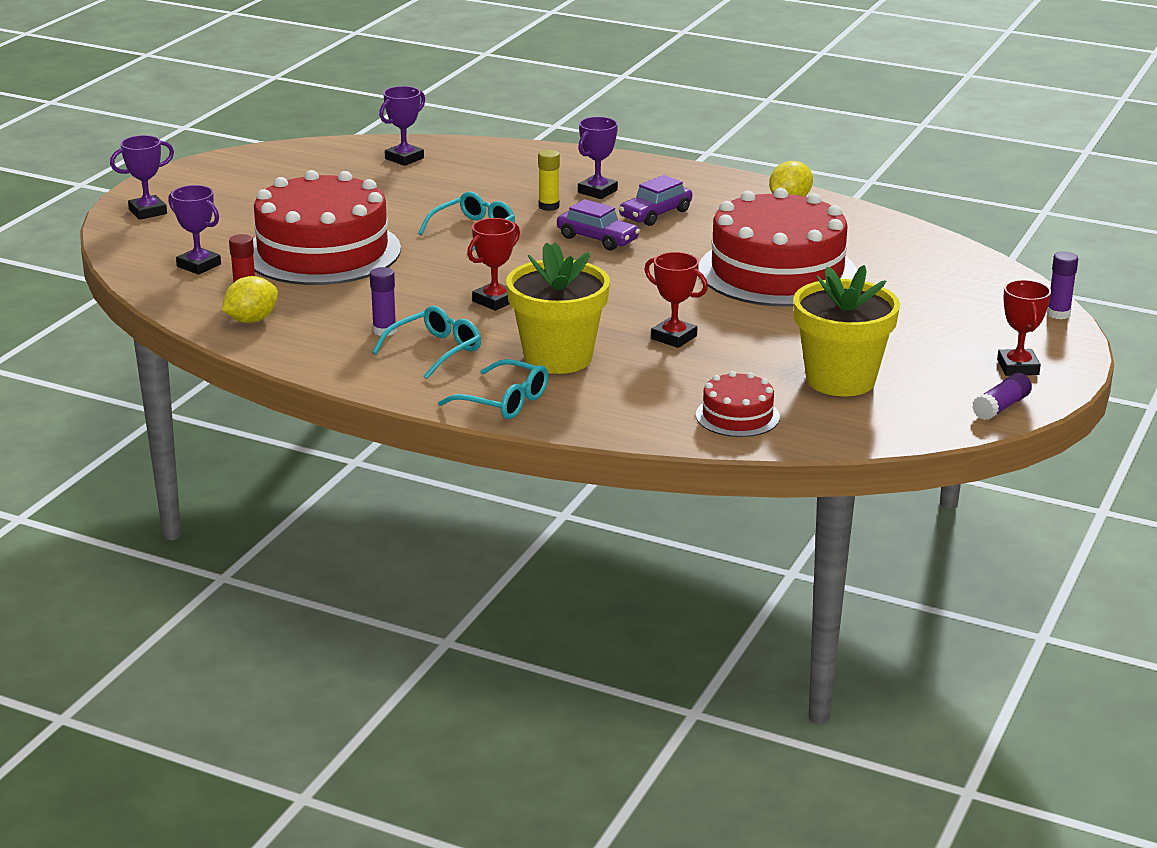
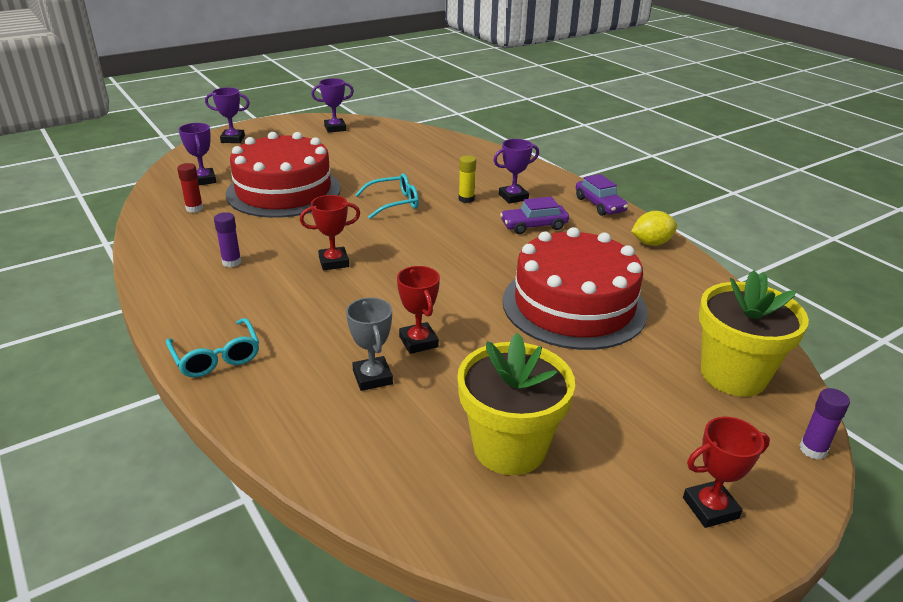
camera: 30 degrees right, 5 degrees up
(251, 320) = (170, 227): yellow lemon -> none
(404, 158) = (419, 143): purple trophy -> purple trophy (335, 128)
(435, 351) = (238, 291): turquoise glasses -> none
(558, 358) = (309, 329): yellow flower pot -> yellow flower pot (733, 375)
(597, 239) = (468, 233): purple car -> purple car (599, 205)
(669, 372) = (372, 377): none -> grey trophy
(737, 416) = (370, 453): red cake -> none
(1001, 407) = (644, 561): purple glue stick -> none
(1018, 367) = (710, 508): red trophy -> red trophy turned 45 degrees clockwise

